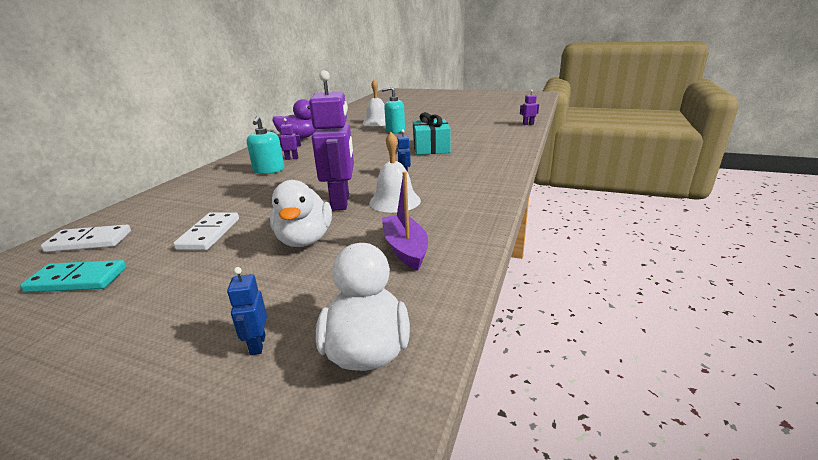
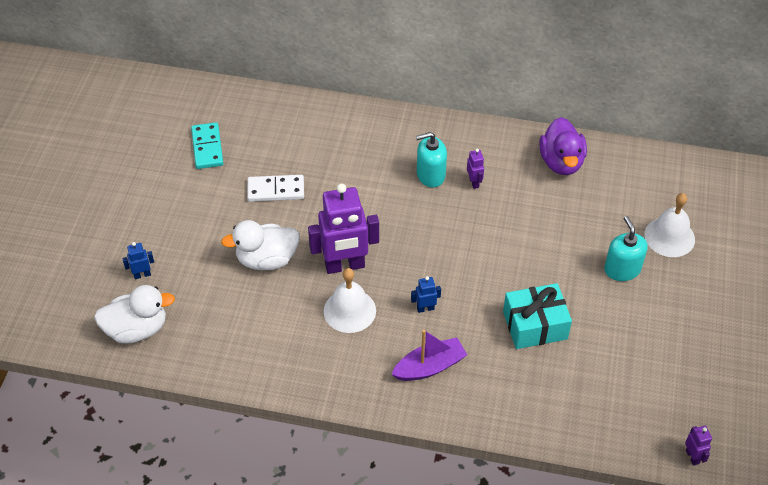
camera: 80 degrees right, 25 degrees up
(89, 241) = (260, 119): white domino -> none
(405, 249) = (254, 332): purple boat -> purple boat (430, 367)

